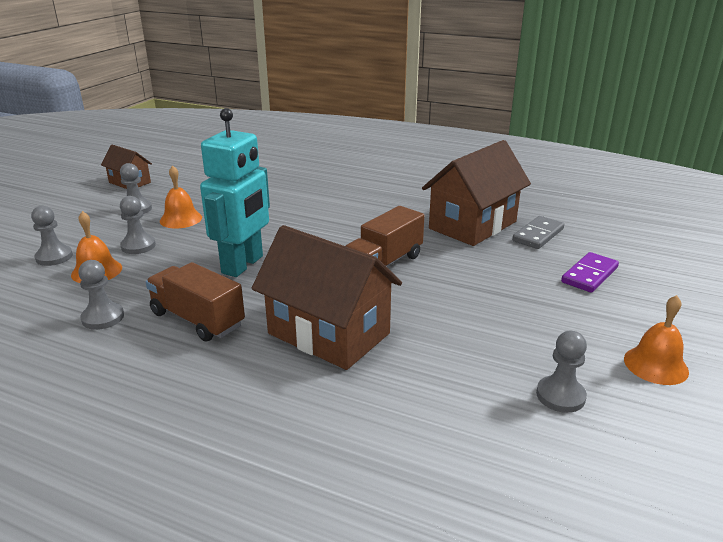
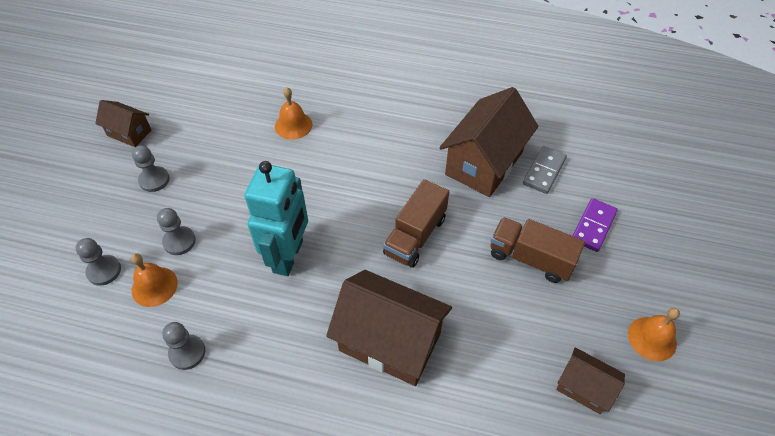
camera: 10 degrees left, 25 degrees up
(181, 219) = (205, 191): orange bell -> orange bell (293, 125)
(197, 319) = (272, 341): brown truck -> brown truck (530, 258)
(560, 396) = (584, 387): grey pawn -> brown house

